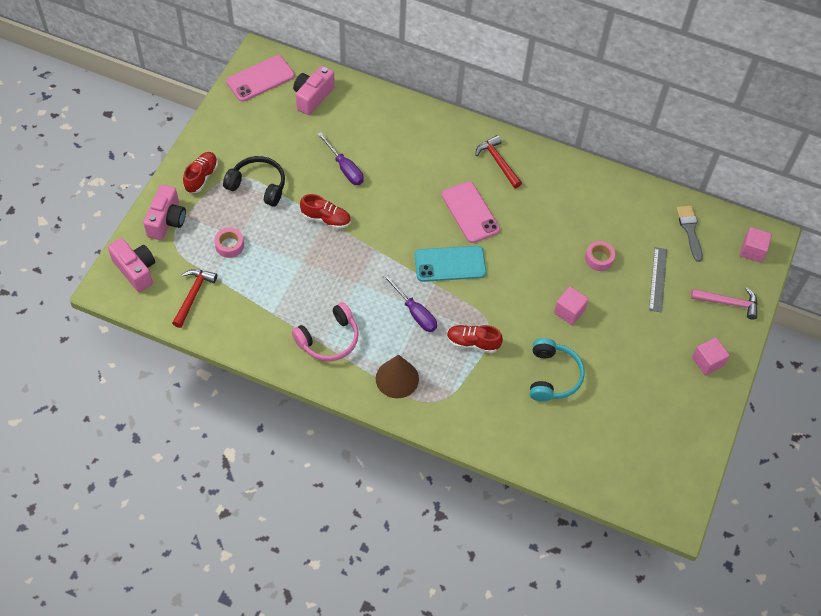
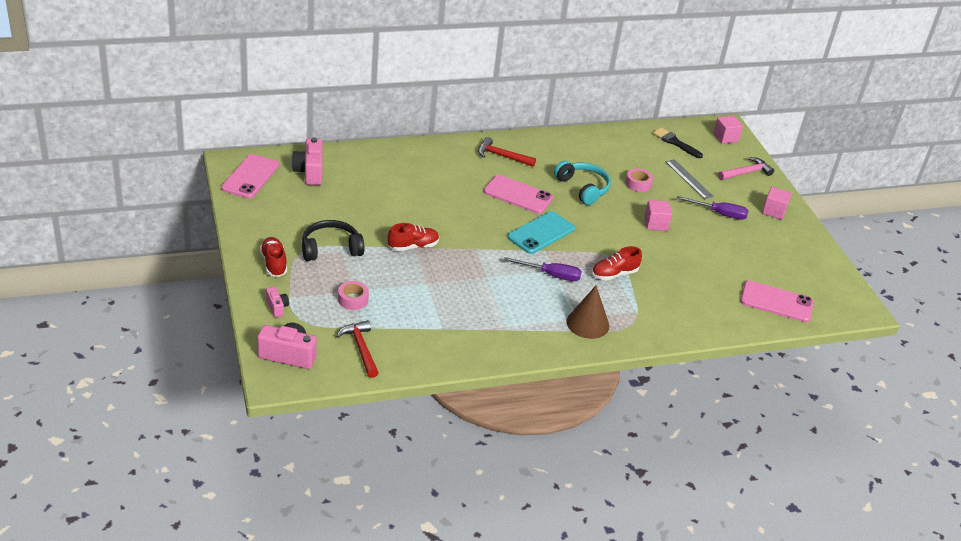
camera: 40 degrees left, 20 degrees down
(167, 221) = (277, 307): pink camera -> pink camera, size x0.54
(329, 339) = (507, 324): pink headphones -> none
(345, 168) = (390, 207): purple screwdriver -> purple screwdriver (719, 214)
(552, 376) = (690, 267): turquoise headphones -> turquoise headphones (583, 188)
(596, 459) = (776, 302): none -> pink phone
(690, 230) = (675, 142): grey brush -> black brush

